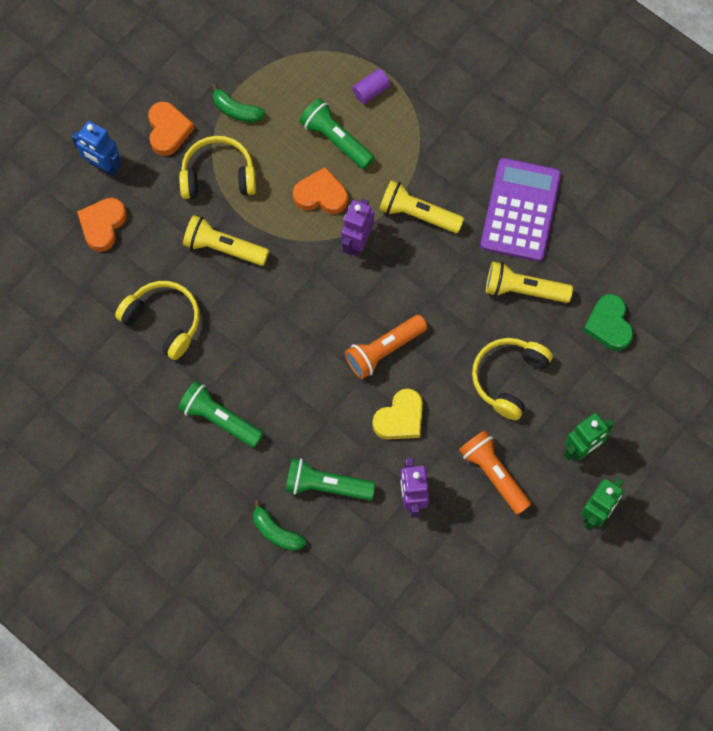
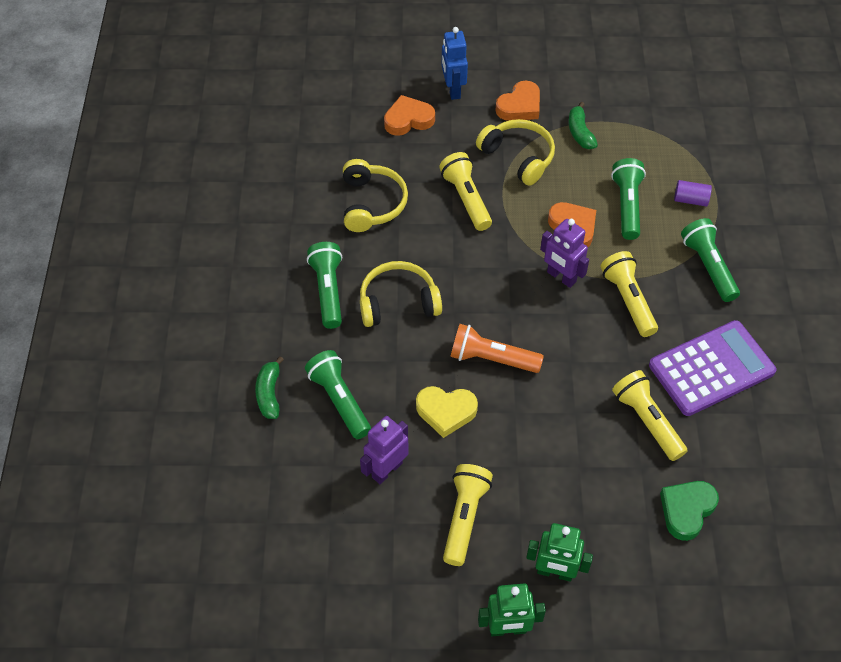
camera: 50 degrees right, 15 degrees down
(357, 242) = (561, 277): purple robot -> purple robot turned 120 degrees counterclockwise
(438, 134) = (708, 267): none -> green flashlight
(494, 474) = (464, 518): orange flashlight -> yellow flashlight
(508, 378) = (559, 467): yellow headphones -> yellow headphones (398, 302)

